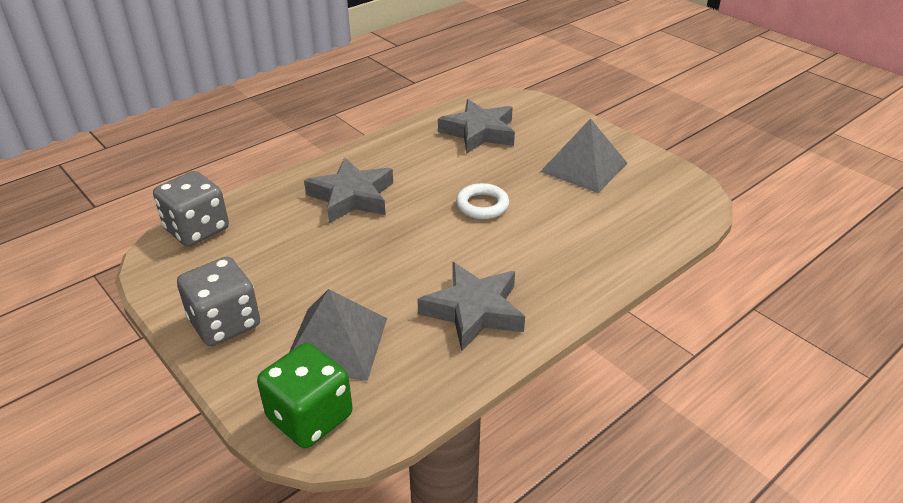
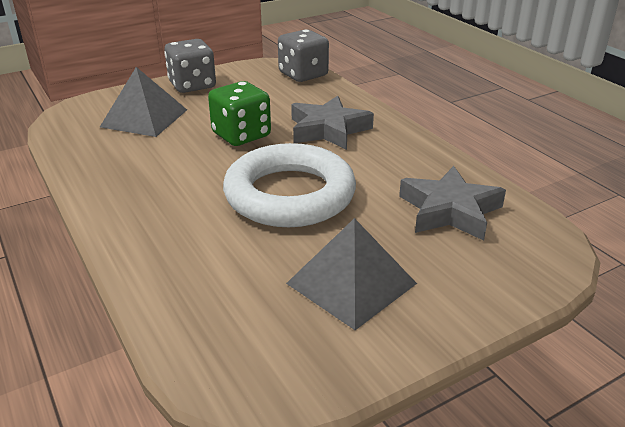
camera: 100 degrees right, 5 degrees down
(310, 417) = (85, 109): green dice -> green dice (241, 135)
(473, 311) = (136, 173): grey star -> none
(482, 205) = (289, 194): white ring -> white ring, size x2.22

